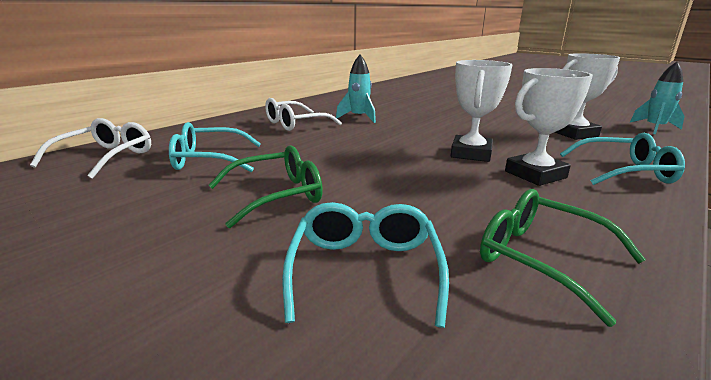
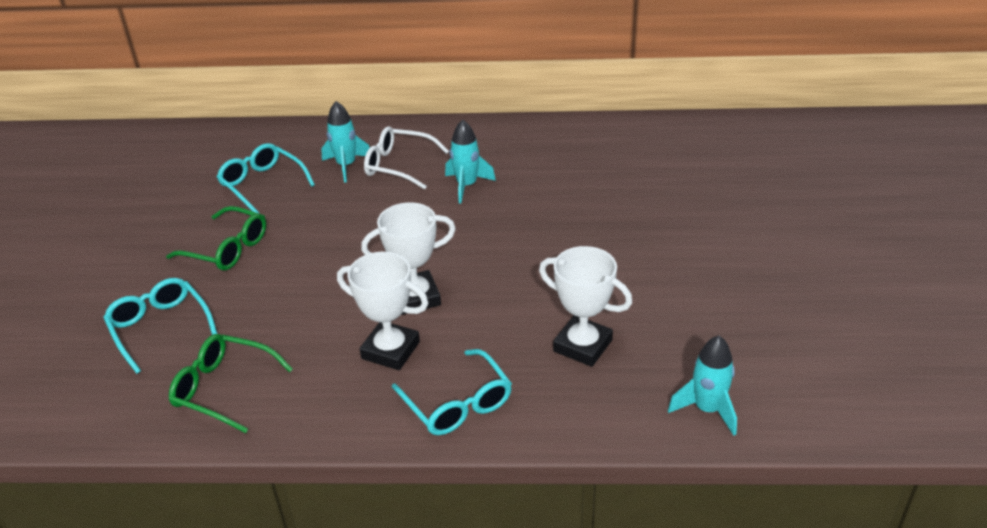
camera: 55 degrees right, 15 degrees up
(105, 157) = (226, 144): white glasses -> none
(258, 134) = (346, 166): none -> turquoise rocket
(365, 270) = (160, 328): turquoise glasses -> turquoise glasses turned 90 degrees counterclockwise
(541, 258) = (223, 388): green glasses -> green glasses turned 75 degrees counterclockwise

